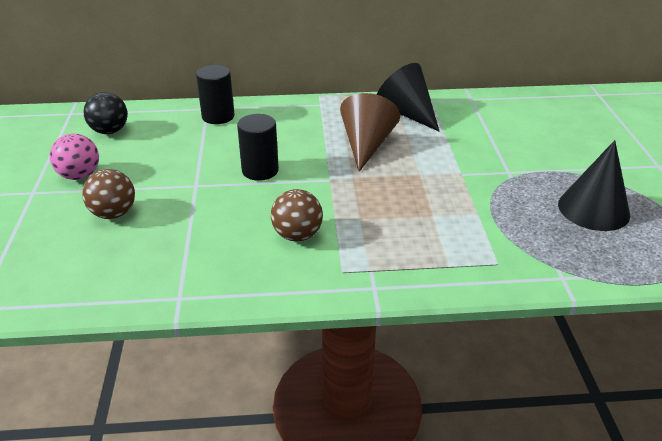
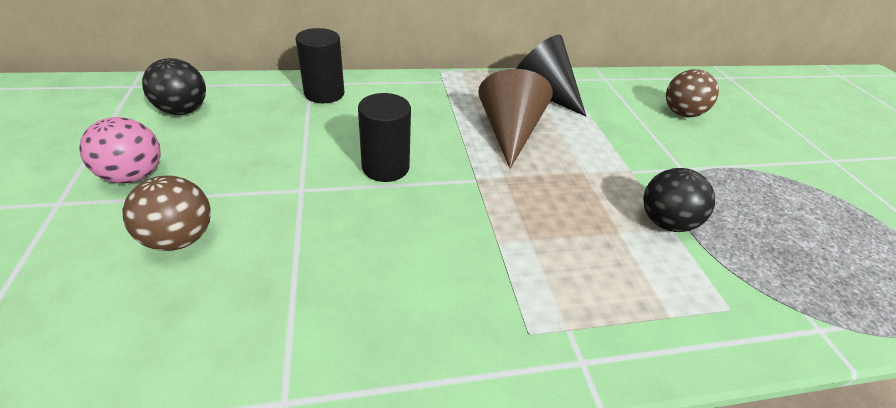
camera: 10 degrees left, 5 degrees up
(297, 235) = (452, 269): brown ball -> brown ball (681, 113)
(473, 209) = (665, 222): none -> black ball
(593, 209) = (800, 219): black cone -> none

